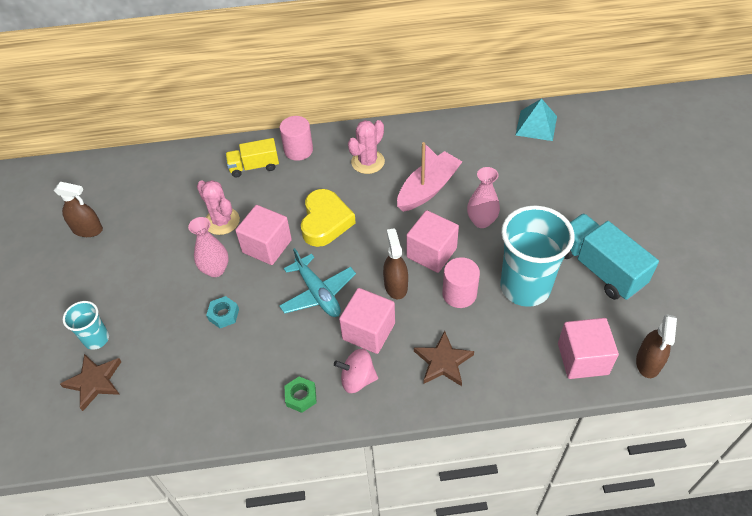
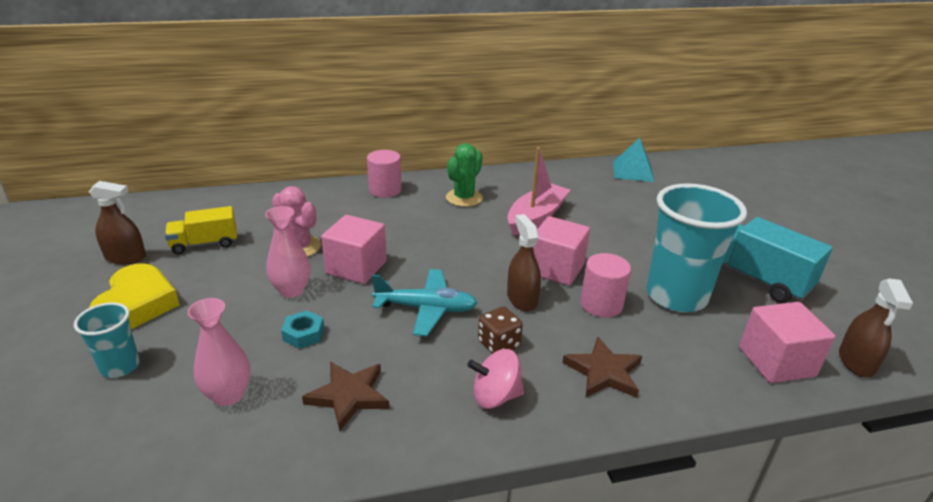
camera: 10 degrees left, 20 degrees down
(95, 382) = (109, 417): brown star -> brown star (349, 396)
(254, 166) = (335, 203): yellow truck -> yellow truck (205, 244)
(301, 396) = (419, 420): green nut -> none
(318, 293) = (426, 309): turquoise plane -> turquoise plane turned 45 degrees counterclockwise
(325, 222) = (425, 245): yellow heart -> yellow heart (137, 304)
(368, 162) = (464, 198): pink cactus -> green cactus
(368, 331) = (499, 344): pink cube -> brown dice
(481, 221) = (604, 241): pink vase -> pink vase (228, 395)

